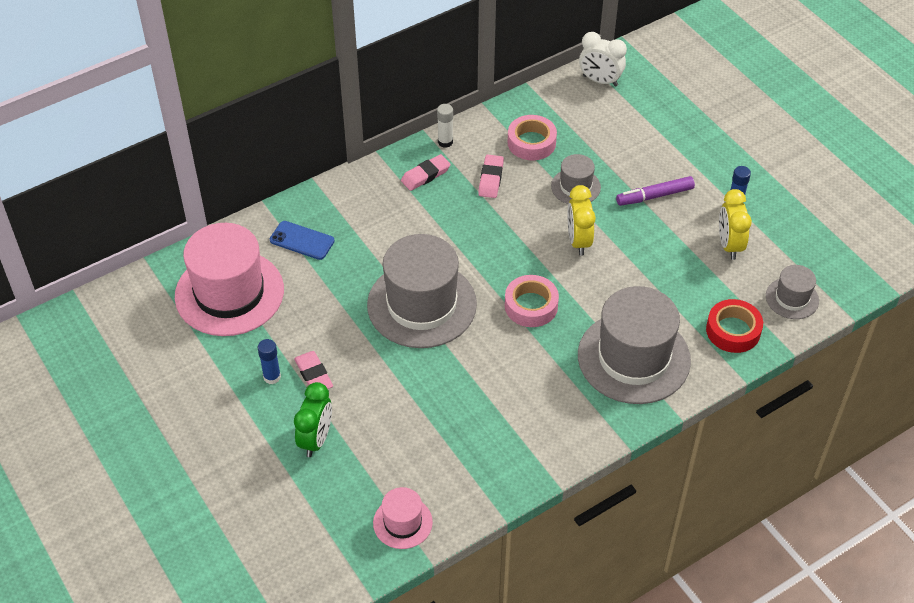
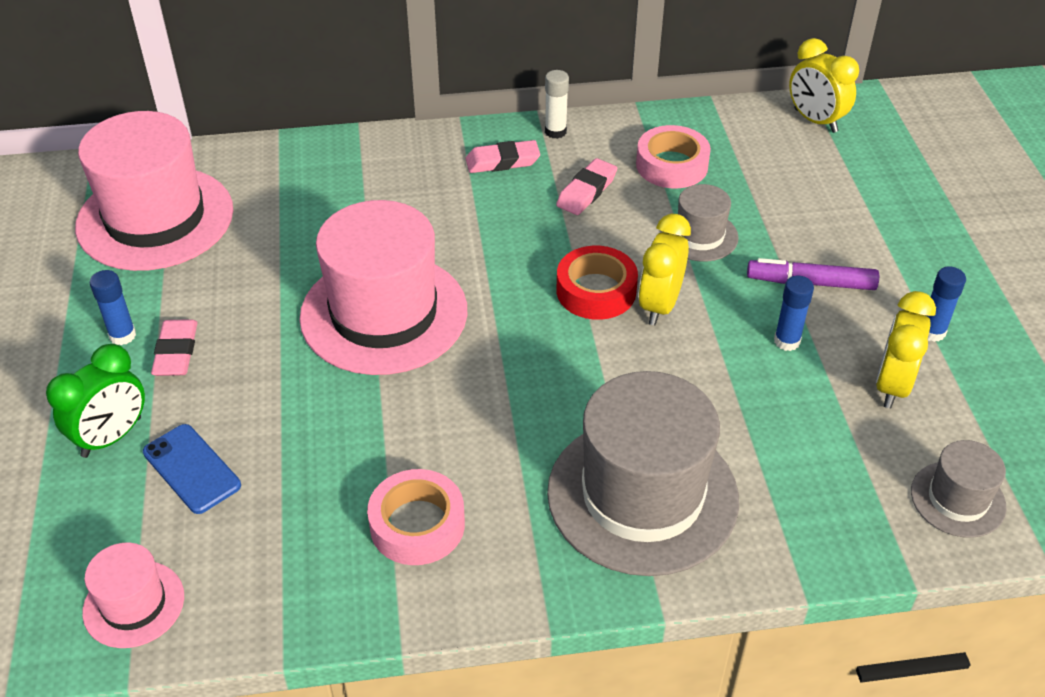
camera: 25 degrees right, 5 degrees down
(302, 241) = (290, 188): blue phone -> blue phone (191, 469)
(421, 304) = (384, 313): grey hat -> pink hat
(531, 306) = (534, 367): pink tape -> pink tape (417, 525)
(600, 81) = (815, 121): white clock -> yellow clock
(660, 238) = (787, 341): none -> blue glue stick
(733, 331) = (829, 513): red tape -> red tape (596, 291)

